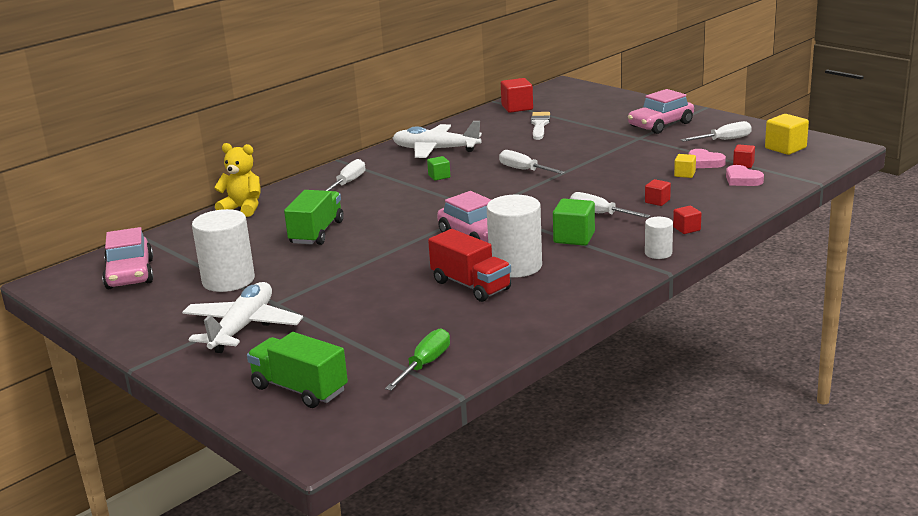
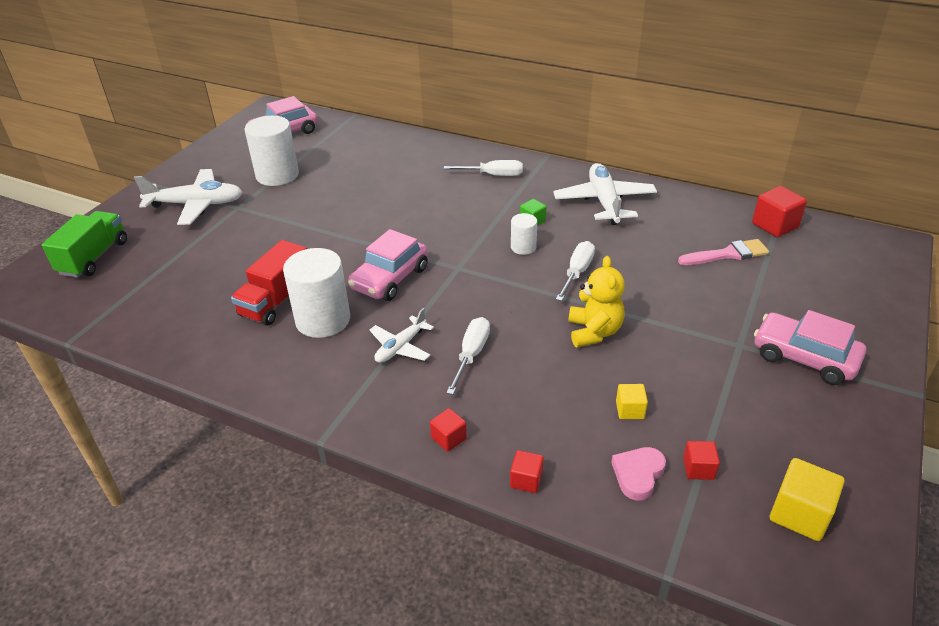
camera: 70 degrees right, 15 degrees up
(243, 208) = (417, 141): yellow teddy bear -> yellow teddy bear (594, 332)
(317, 232) = (376, 189): green truck -> none
(425, 364) = (125, 310): green screwdriver -> none
(539, 125) = (727, 254): white brush -> pink brush
(574, 238) = (400, 347): green cube -> white plane
(657, 201) = (527, 398): red cube -> red cube (526, 480)
(658, 253) = (372, 423): white cylinder -> white cylinder (523, 247)
(705, 162) = (684, 425): pink heart -> none
(724, 140) = (787, 434): white screwdriver -> none

